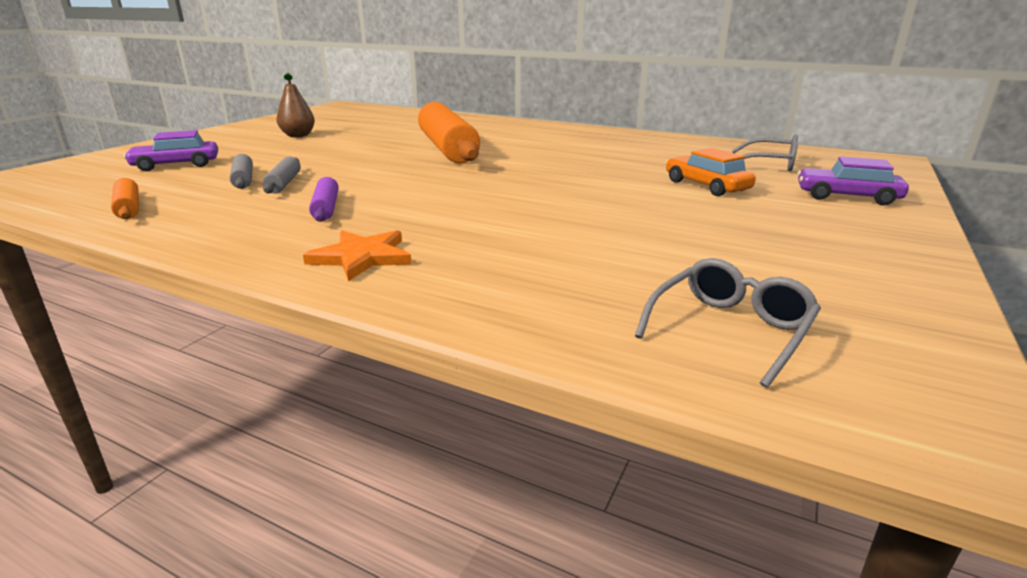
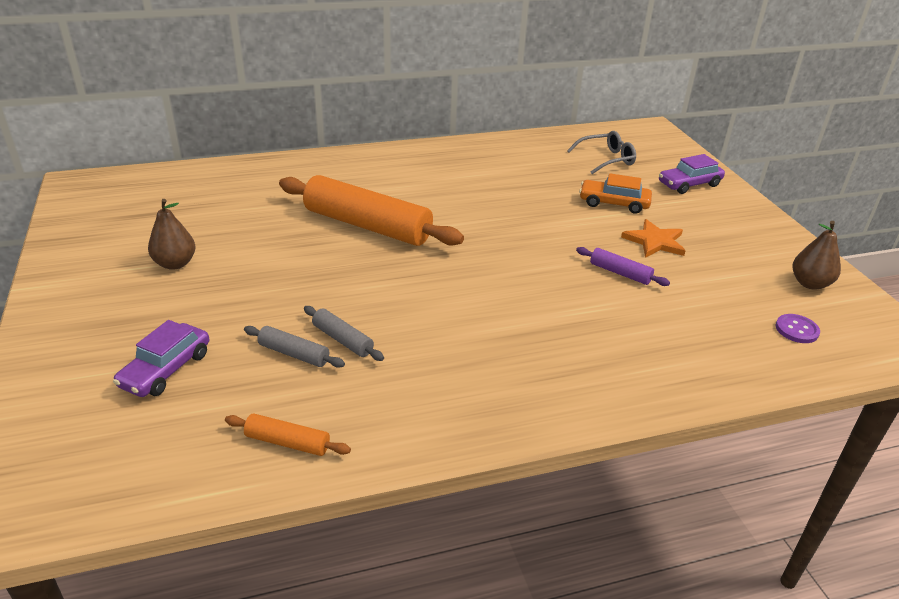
camera: 45 degrees left, 10 degrees up
(326, 208) = (445, 350): purple rolling pin -> purple rolling pin (620, 273)
(362, 257) = (572, 382): orange star -> orange star (655, 241)
(730, 329) = (796, 330): grey glasses -> purple button
(862, 306) = (809, 283): none -> brown pear

